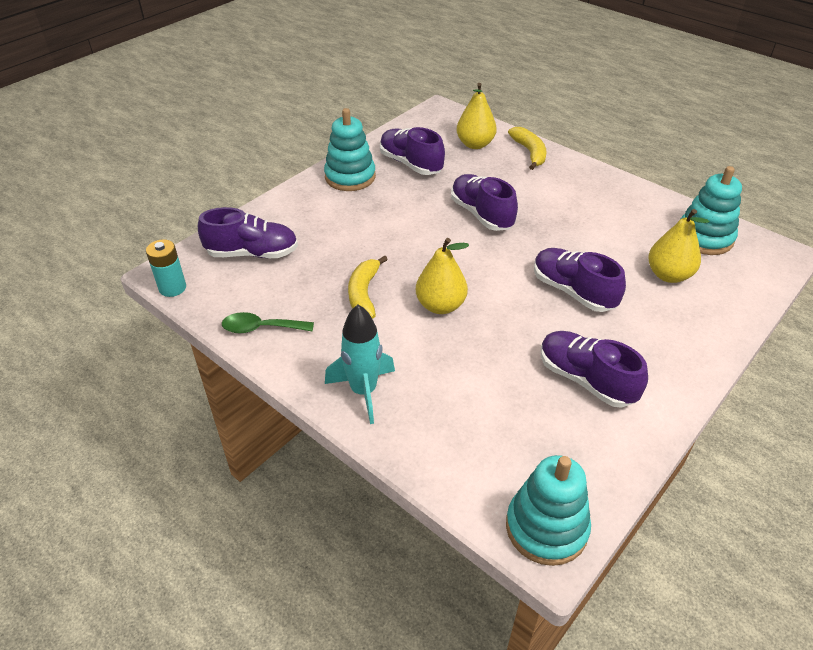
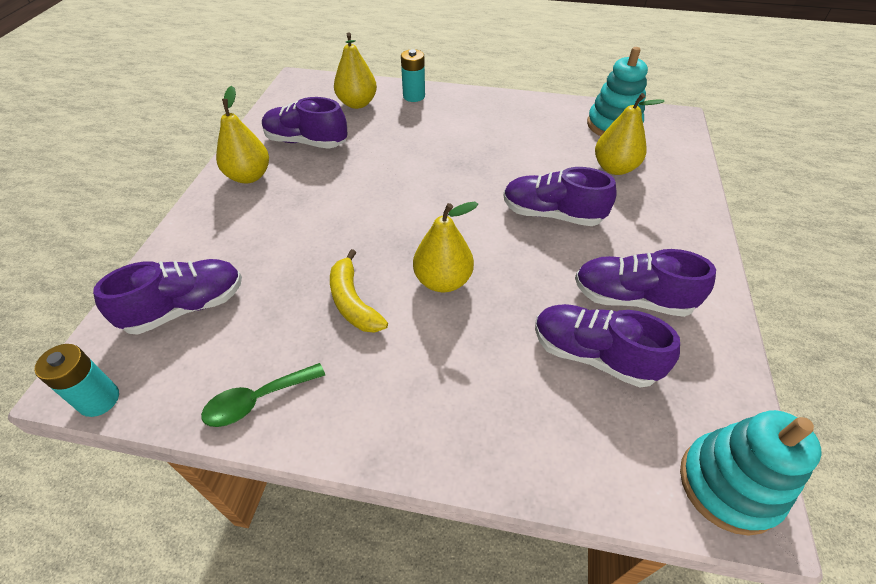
camera: 30 degrees left, 5 degrees up
(350, 177) = (249, 176): turquoise stacking toy -> yellow pear
(363, 391) = (433, 422): turquoise rocket -> none
(481, 214) = (413, 169): purple shoe -> purple shoe (593, 355)
(530, 152) = (414, 96): yellow banana -> turquoise battery

